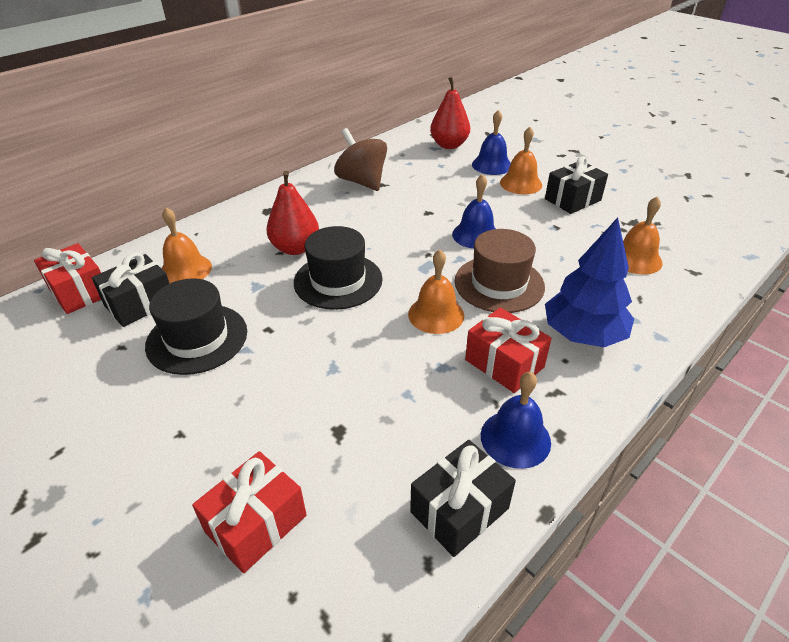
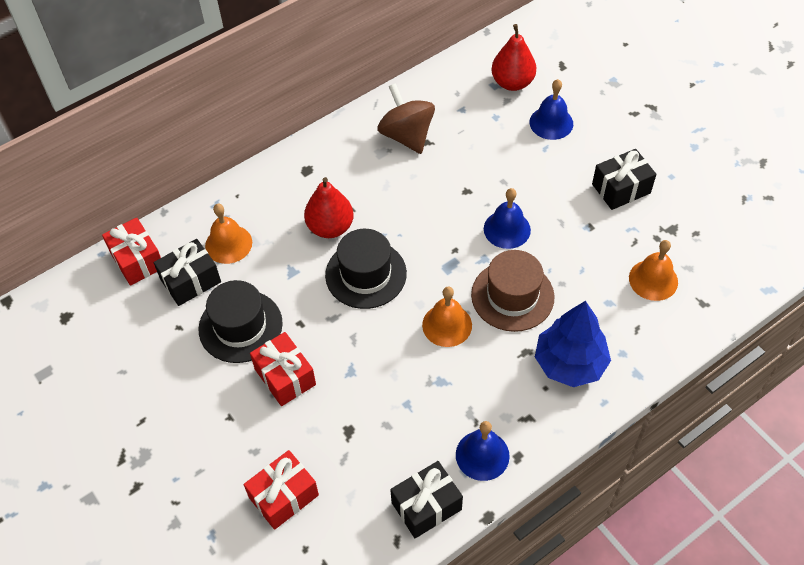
camera: 10 degrees right, 15 degrees up
(504, 363) = (493, 385): red gift -> red gift (285, 377)
(520, 183) = (574, 157): orange bell -> none

